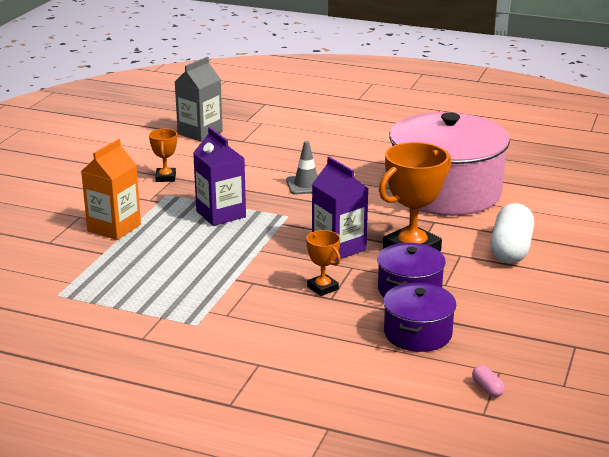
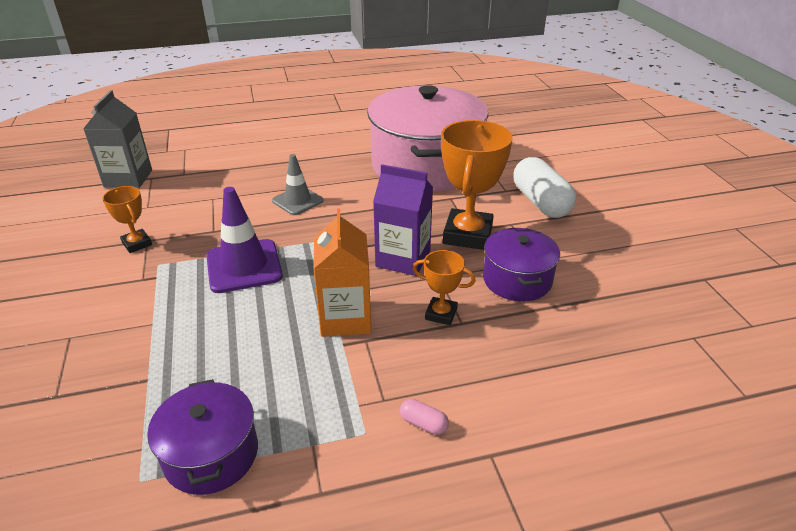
camera: 35 degrees left, 10 degrees up
(114, 228) = (131, 335): orange carton -> orange carton (345, 318)
(221, 214) = (244, 266): purple carton -> purple traffic cone
(417, 333) = (582, 327): purple pot -> purple pot (211, 454)
(487, 388) = (711, 363): pink capsule -> pink capsule (423, 423)

